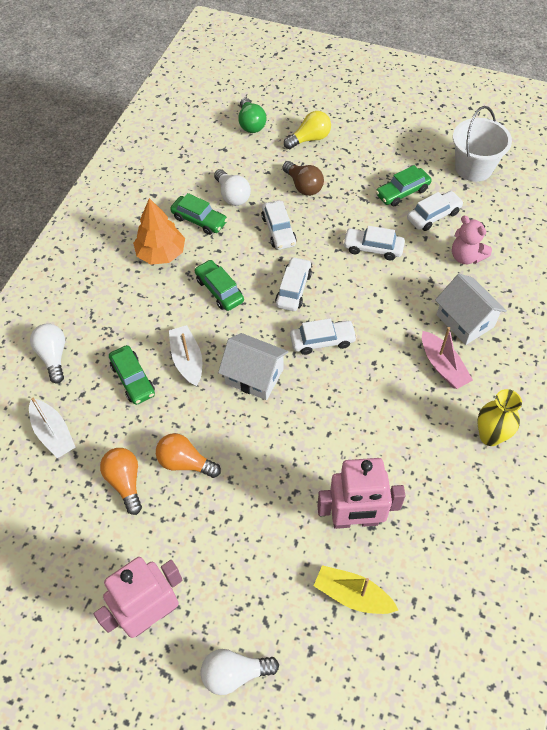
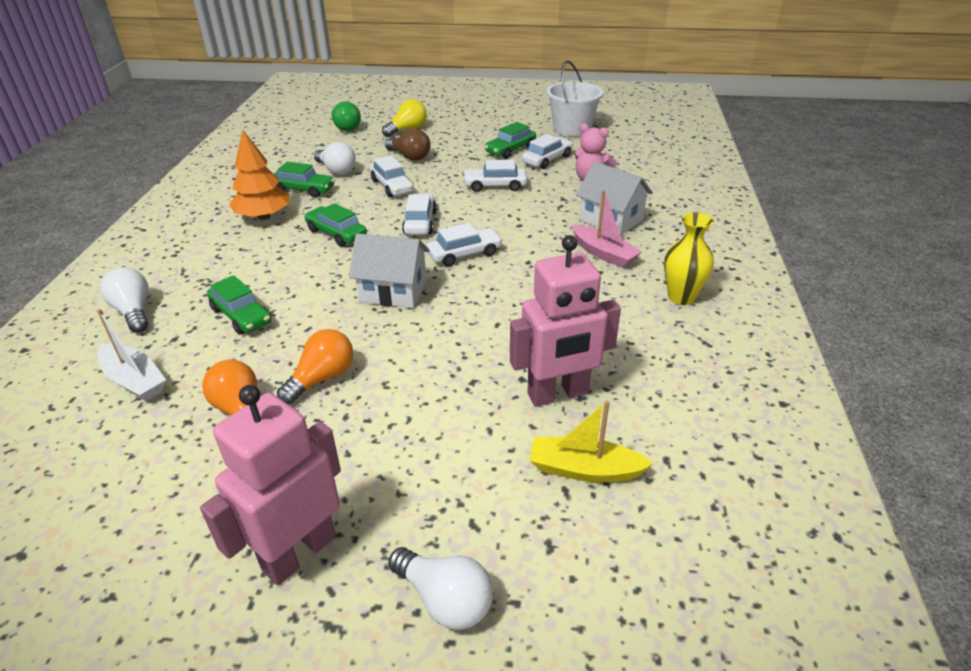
camera: 15 degrees left, 20 degrees down
(185, 462) = (322, 378): orange light bulb -> orange light bulb turned 120 degrees clockwise
(187, 360) = (308, 290): white boat -> none
(235, 673) = (445, 599): white light bulb -> white light bulb turned 120 degrees counterclockwise

